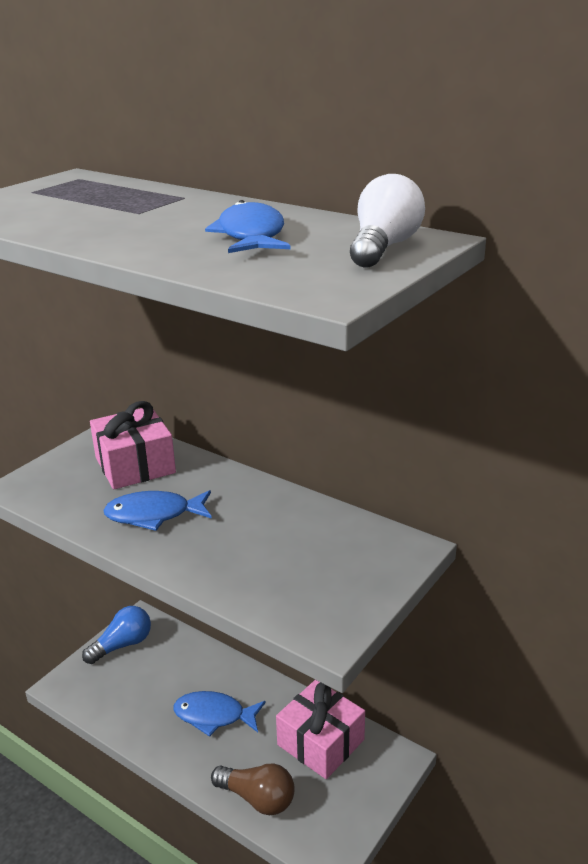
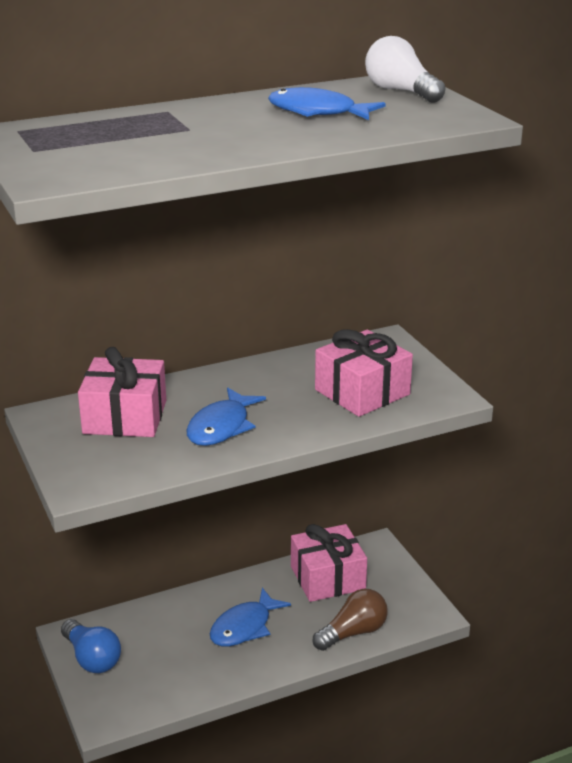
camera: 60 degrees left, 0 degrees up
(122, 645) = (92, 658): blue light bulb -> blue light bulb turned 150 degrees clockwise
(284, 570) = (362, 392): none -> pink gift

